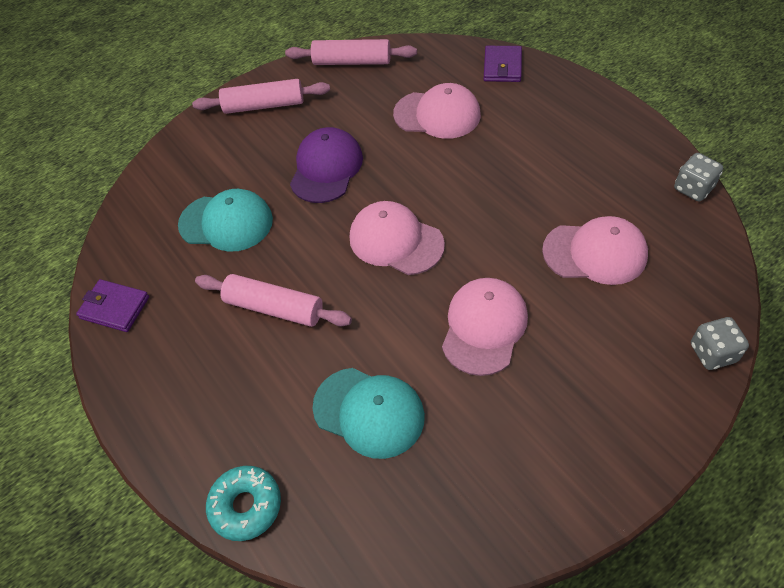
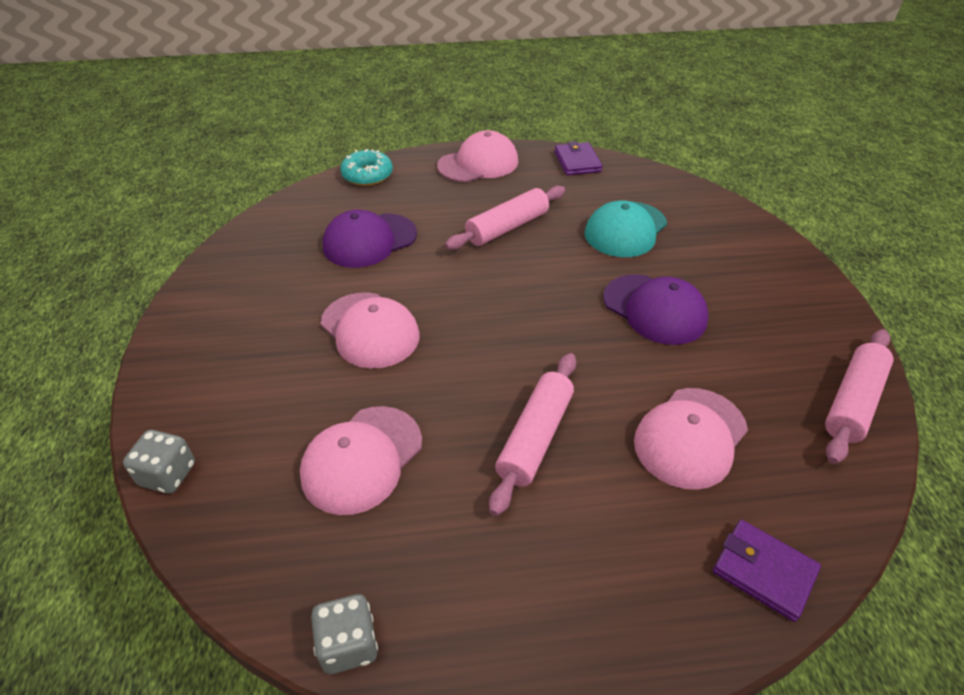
camera: 115 degrees right, 10 degrees down
(115, 308) = (577, 162): purple wallet -> purple wallet turned 60 degrees counterclockwise
(264, 105) = (793, 299): pink rolling pin -> pink rolling pin (535, 437)
(369, 412) = (369, 240): turquoise cap -> purple cap
(396, 241) = (516, 318): pink cap -> pink cap (478, 164)

